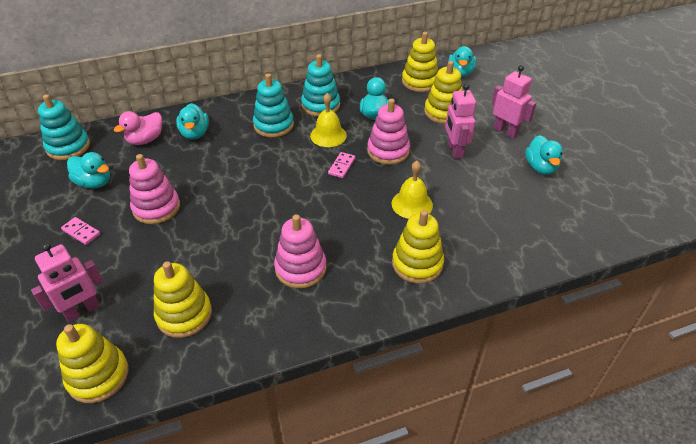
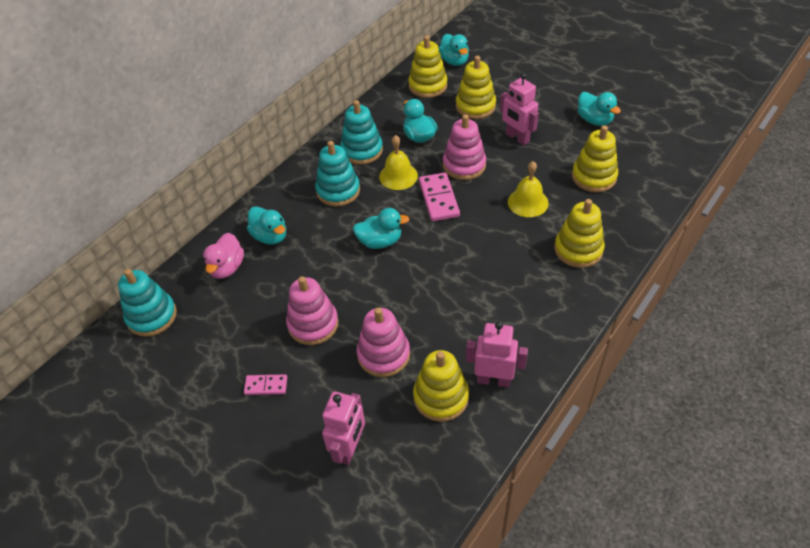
camera: 30 degrees left, 5 degrees up
(94, 182) = (223, 335): turquoise duck -> turquoise duck (380, 241)
(98, 376) = (424, 487): yellow stacking toy -> yellow stacking toy (594, 177)
(300, 268) = (494, 304): pink stacking toy -> pink stacking toy (383, 354)
(342, 166) = (439, 199): pink domino -> pink domino, size x1.71
(505, 131) = (540, 100): pink robot -> pink robot (493, 380)

